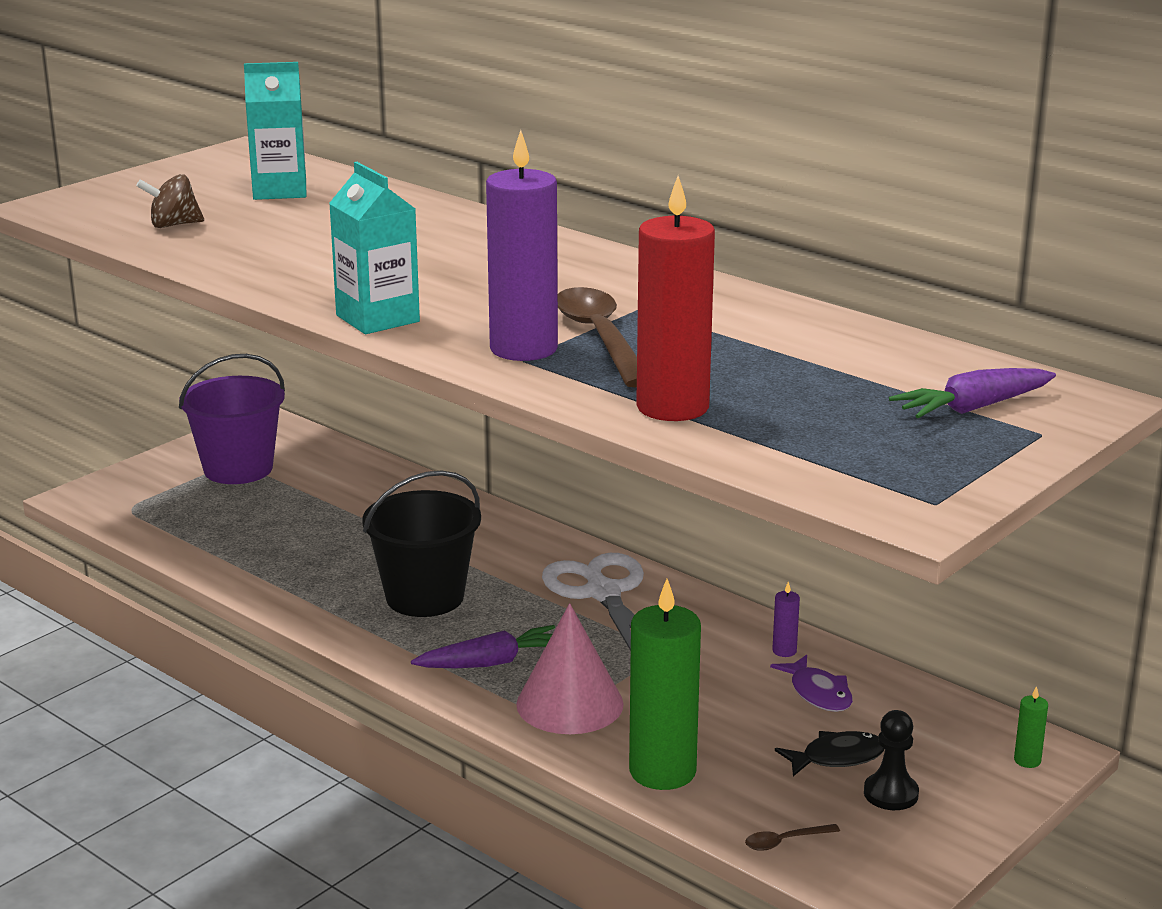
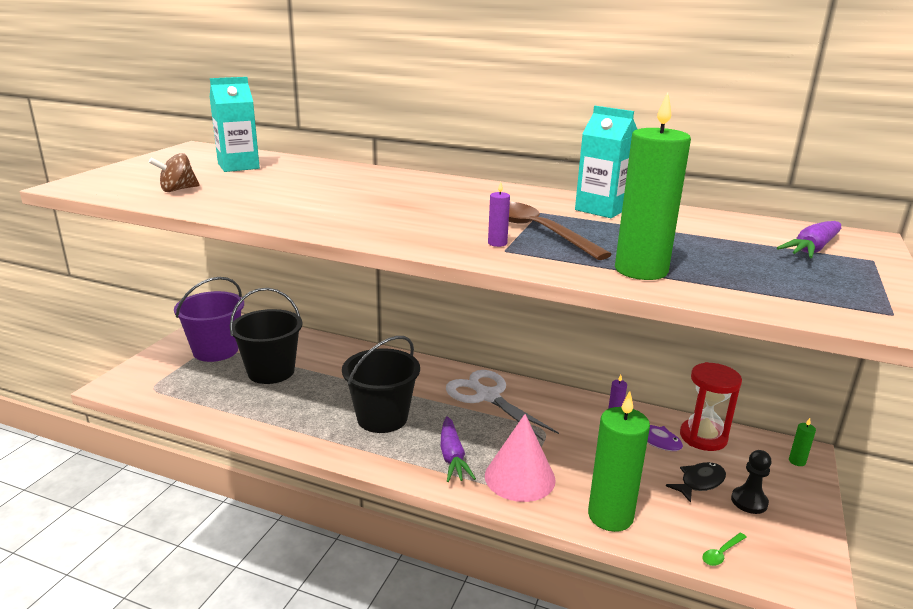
camera: 20 degrees left, 0 degrees up
(302, 510) = (271, 371): none -> black bucket
(377, 318) = (376, 234): turquoise carton -> turquoise carton (601, 209)
(492, 662) = (452, 457): purple carrot -> purple carrot turned 120 degrees clockwise
(523, 349) = (497, 243): purple candle -> purple candle, size x0.40
(672, 407) = (641, 270): red candle -> green candle
(785, 841) = (721, 553): brown spoon -> green spoon
(902, 703) = (703, 437): none -> red hourglass

